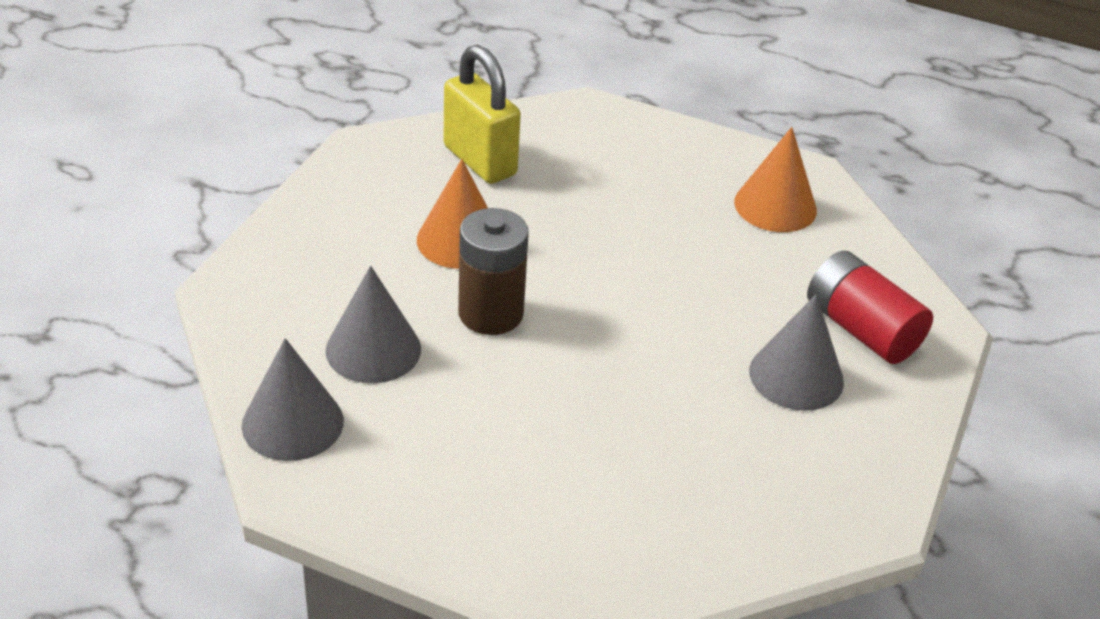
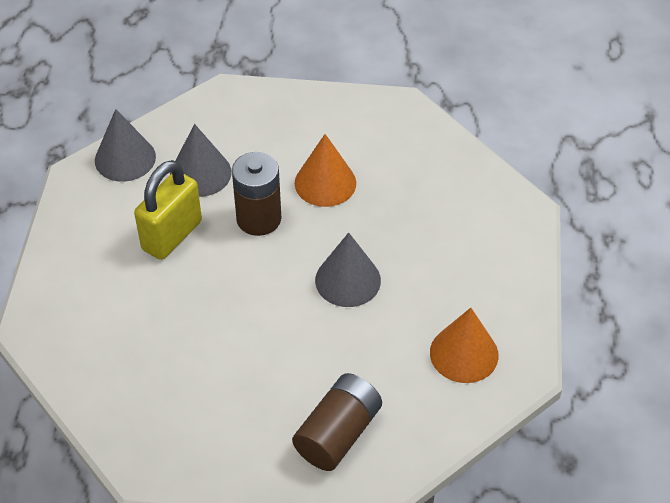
camera: 75 degrees right, 10 degrees up
(480, 161) = (419, 168): yellow padlock -> yellow padlock (172, 235)
(796, 376) = (268, 400): grey cone -> grey cone (348, 280)
(861, 329) = (338, 433): red battery -> brown battery

